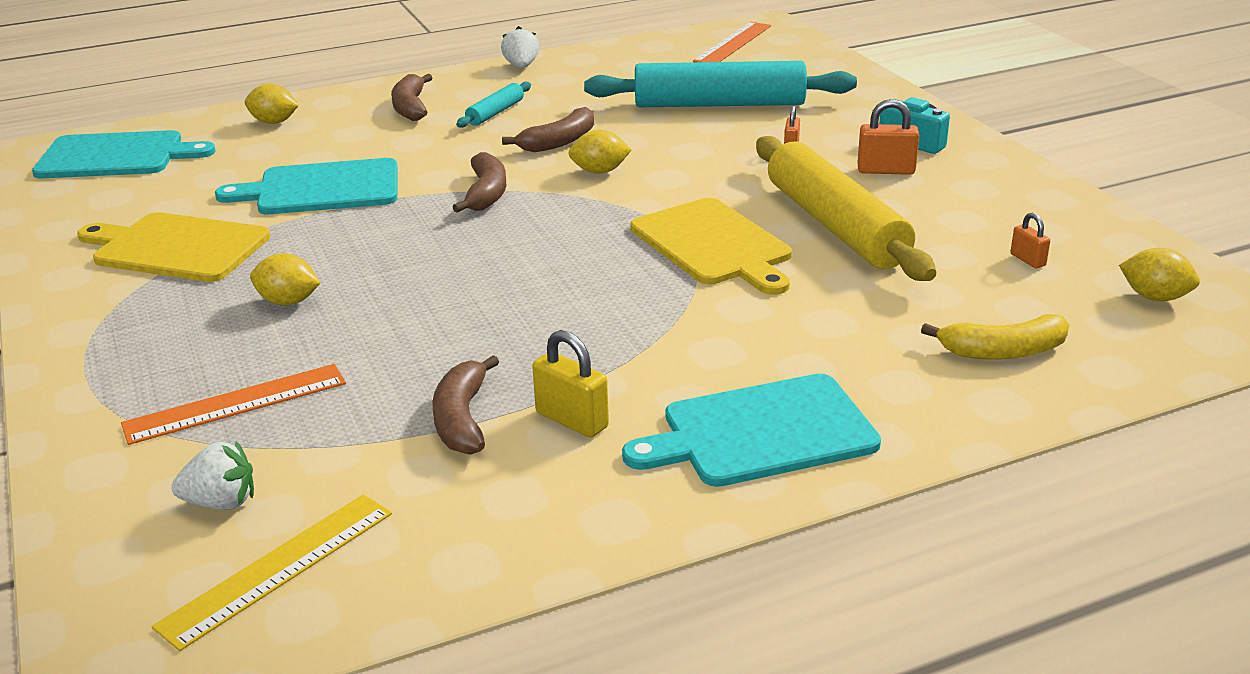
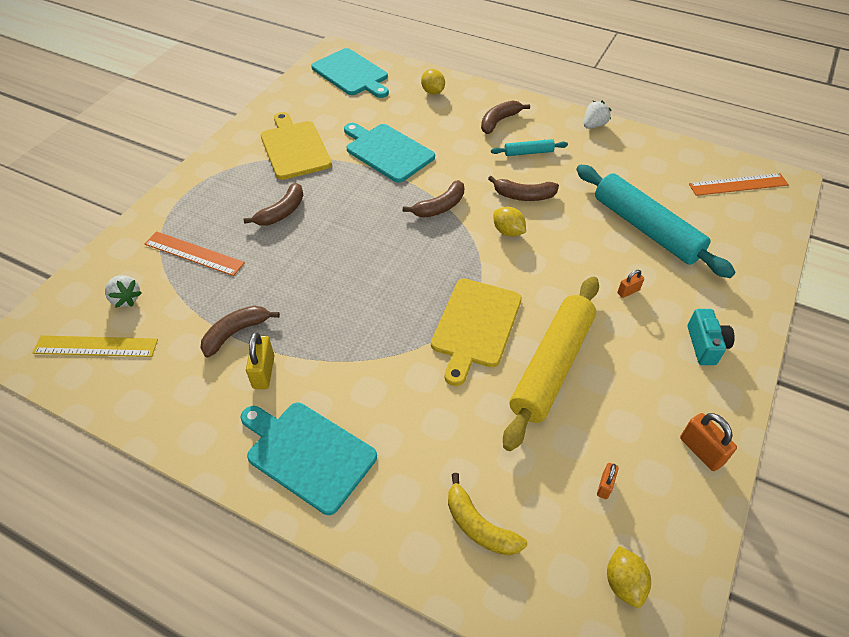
camera: 50 degrees right, 20 degrees up
(288, 302) = (282, 212): yellow lemon -> brown banana
(886, 170) = (648, 352): orange padlock -> orange padlock (701, 451)

